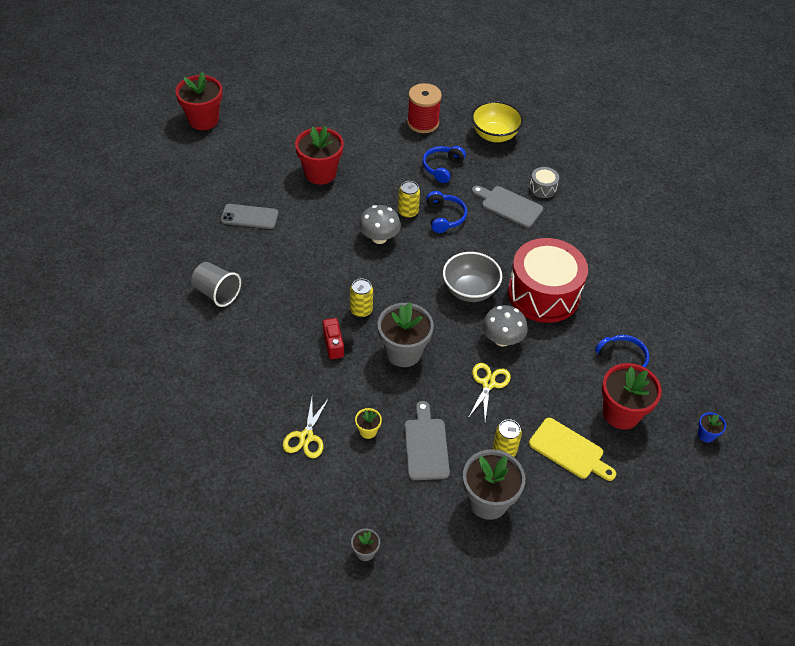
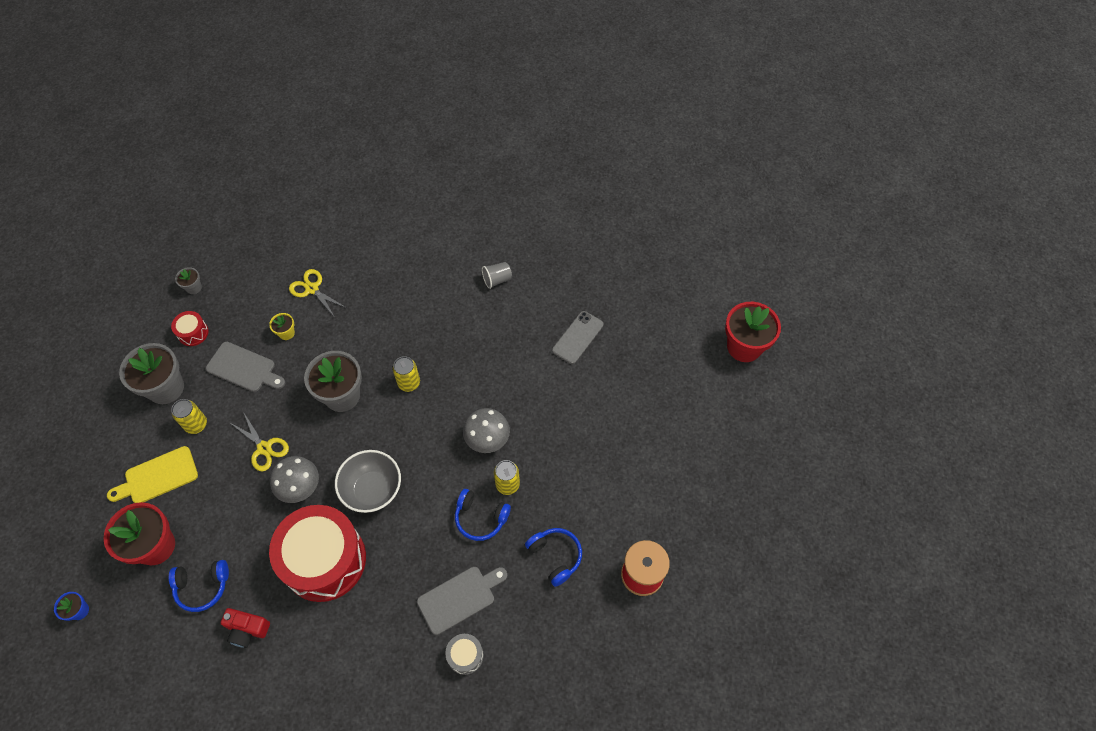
camera: 120 degrees right, 10 degrees up
(217, 293) = (497, 279): grey cup -> grey cup, size x0.66
(320, 173) = (608, 425): red flower pot -> none
(337, 344) = (385, 347): red camera -> red camera (247, 629)
(417, 516) = (193, 333): none -> red drum
(494, 135) = (581, 651): yellow bowl -> none

